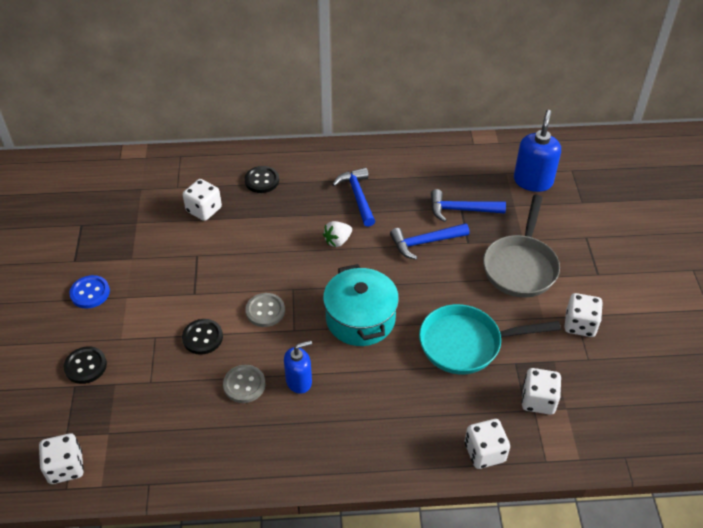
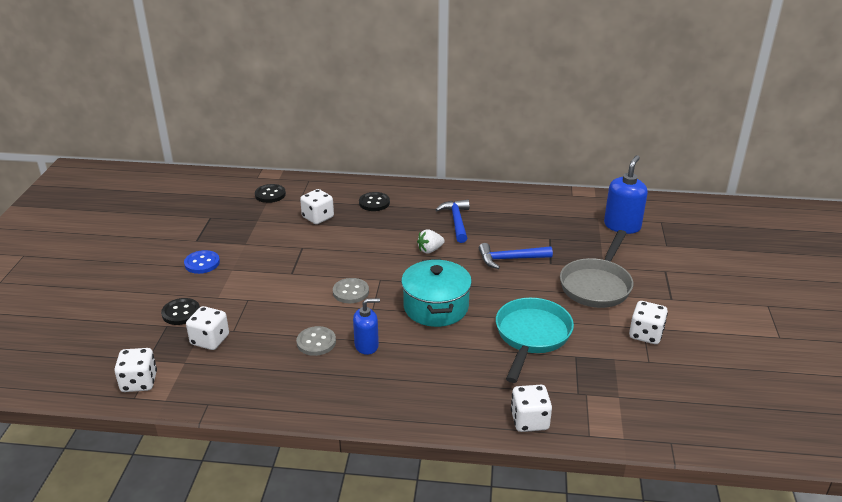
camera: 10 degrees right, 15 degrees down
(202, 337) = (289, 304): black button -> black button (270, 194)
(461, 210) = (550, 240): blue hammer -> none
(466, 344) = (531, 336): turquoise pan -> turquoise pan turned 105 degrees clockwise
(538, 400) = (592, 387): white dice -> white dice (210, 340)

